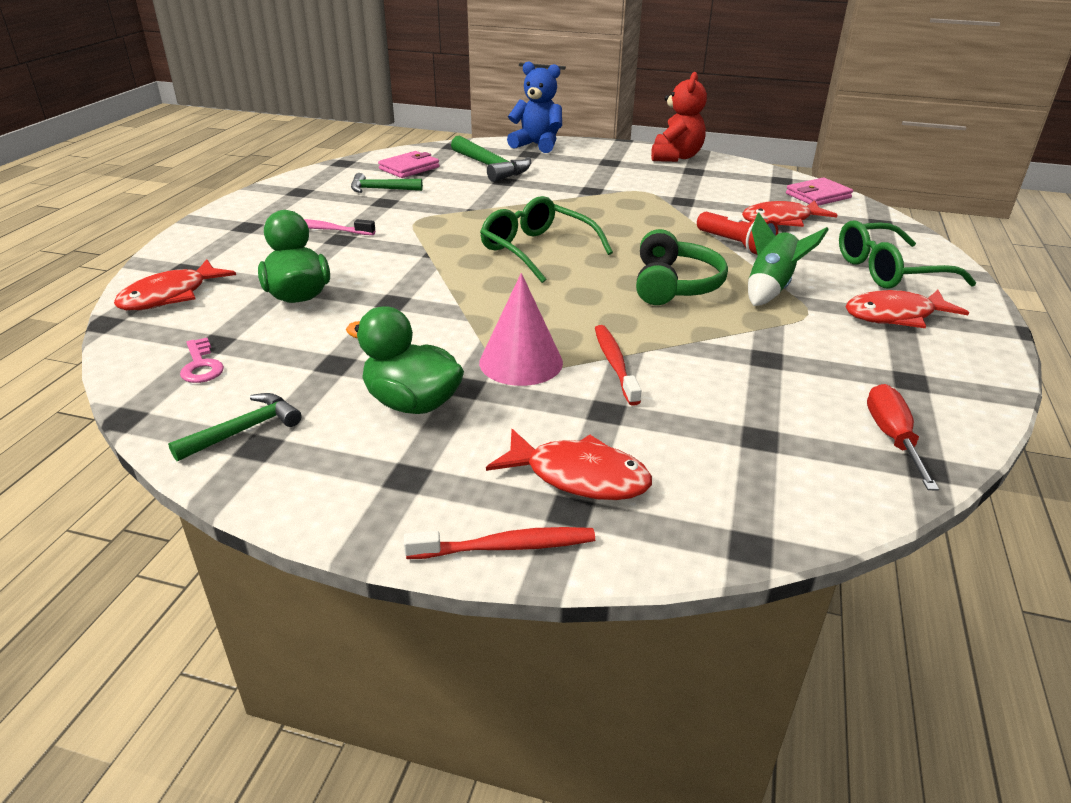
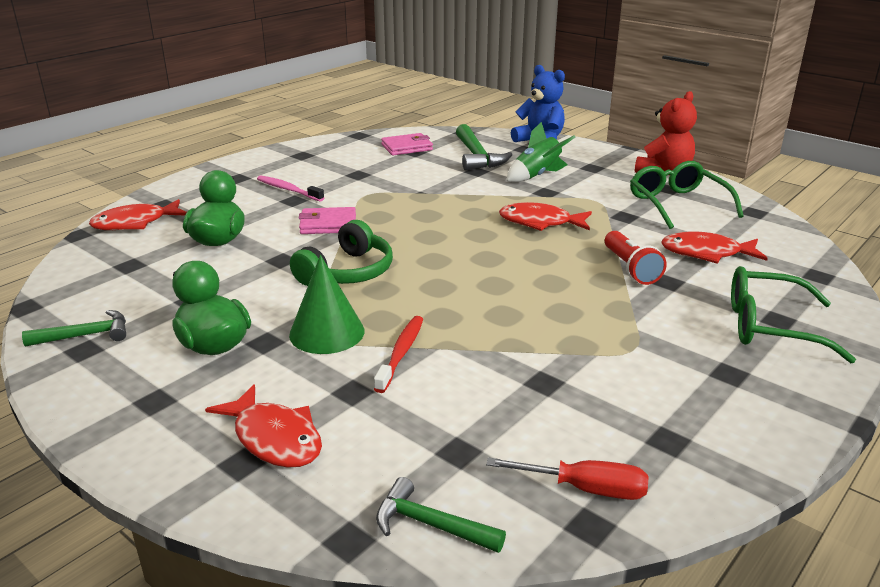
camera: 25 degrees right, 5 degrees down
(201, 366) = (105, 280): pink key -> none
(381, 189) = (366, 163): green hammer -> green hammer (431, 524)
(506, 546) = (166, 475): red toothbrush -> none
(521, 362) = (327, 332): pink cone -> green cone
(537, 250) = (439, 239): green glasses -> green glasses (677, 204)
(674, 285) = (529, 295): green headphones -> green headphones (347, 272)
(770, 288) = (620, 318): green rocket -> green rocket (537, 176)
(818, 196) = (776, 235): pink wallet -> pink wallet (328, 224)
(892, 438) = (584, 489): red screwdriver -> red screwdriver turned 75 degrees clockwise
(895, 316) = (724, 373): red fish -> red fish (540, 222)

